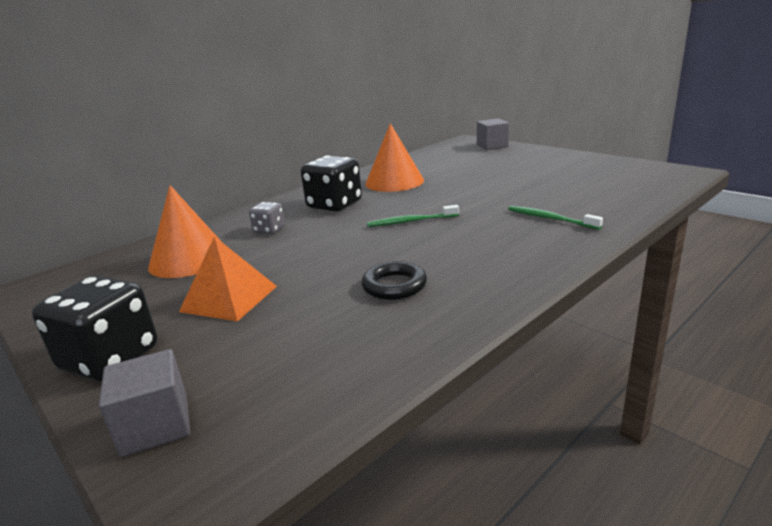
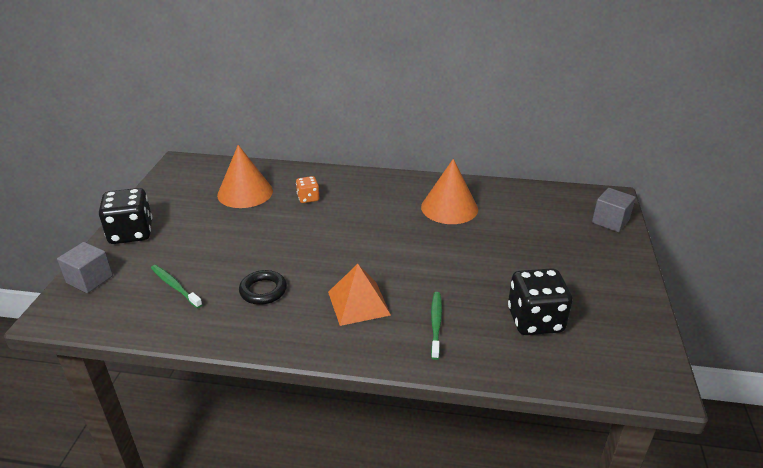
camera: 50 degrees right, 10 degrees up
(229, 298) = (208, 235): orange pyramid -> orange pyramid (358, 303)
(269, 230) = (308, 198): grey dice -> orange dice
(334, 205) = (374, 202): black dice -> black dice (535, 320)
(410, 221) = (371, 253): green toothbrush -> green toothbrush (175, 286)

